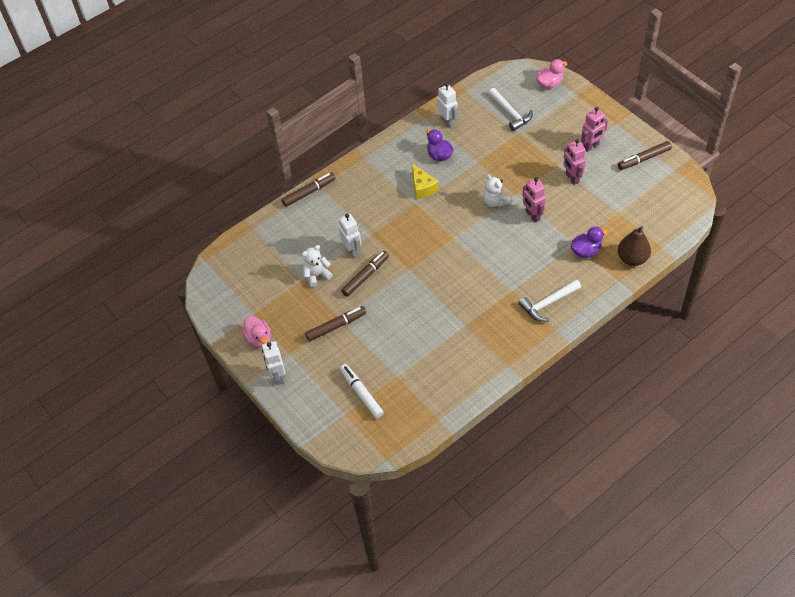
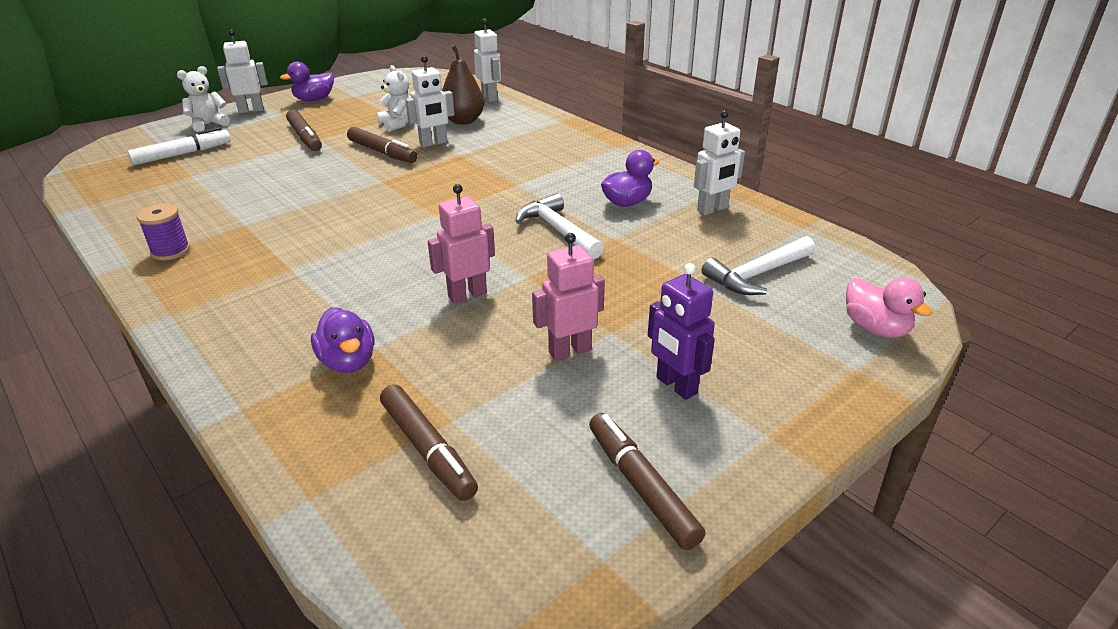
camera: 85 degrees right, 20 degrees down
(259, 339) = (314, 100): pink duck -> purple duck
(268, 227) = (489, 97): none -> white robot
(309, 192) = (547, 116): brown marker -> brown marker (427, 449)
(422, 187) = (552, 189): yellow cheese -> none
(494, 202) = (510, 254): white teddy bear -> white teddy bear (208, 124)
(495, 351) = (171, 251): none -> purple spool
(547, 303) = (237, 307): white hammer -> white hammer (558, 230)
(591, 146) = (676, 386): pink robot -> purple robot
(632, 258) = (296, 436): brown pear -> brown pear (463, 121)

